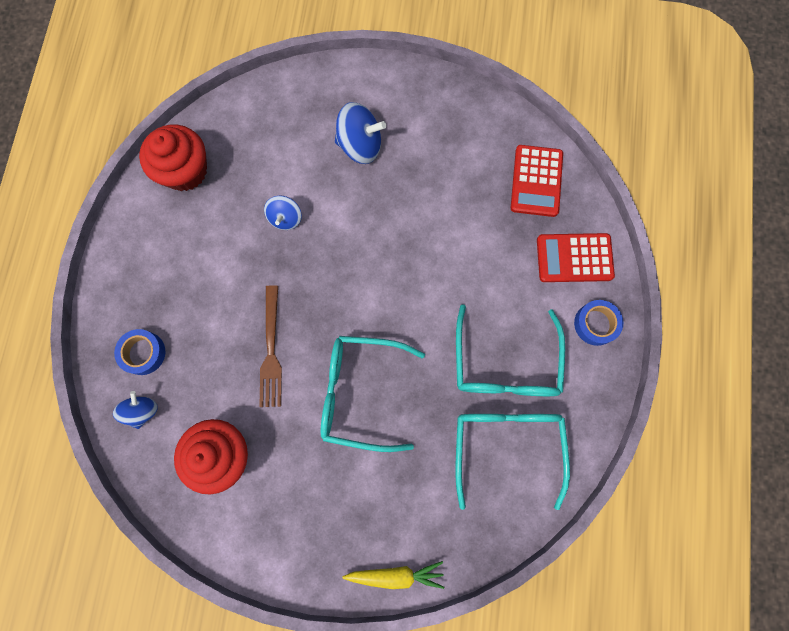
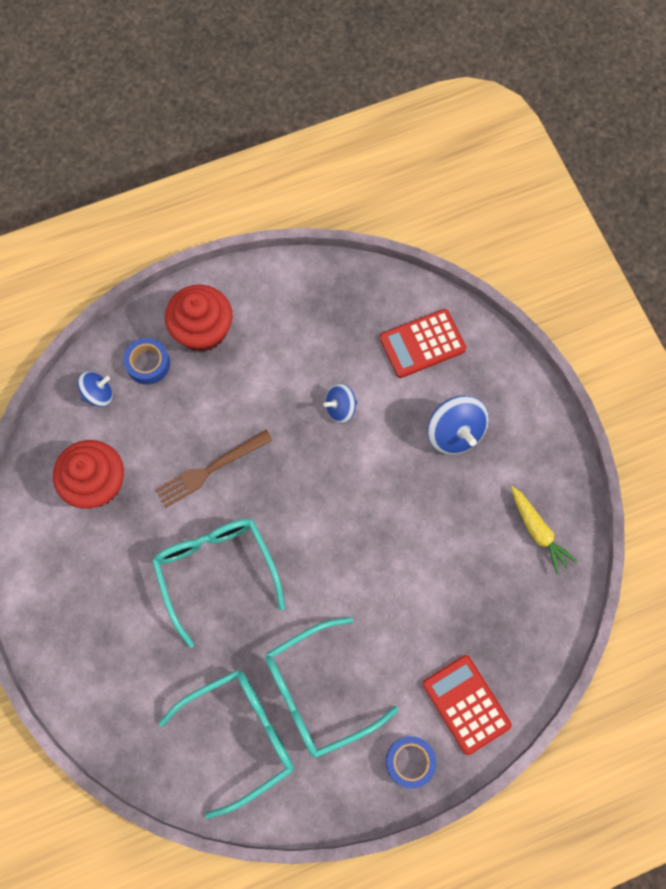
camera: 60 degrees right, 5 degrees down
(185, 171) = (332, 295): red cupcake -> red cupcake (203, 330)
(396, 574) = (71, 696): yellow carrot -> yellow carrot (538, 532)
(536, 181) = (524, 622): red calculator -> red calculator (422, 344)

